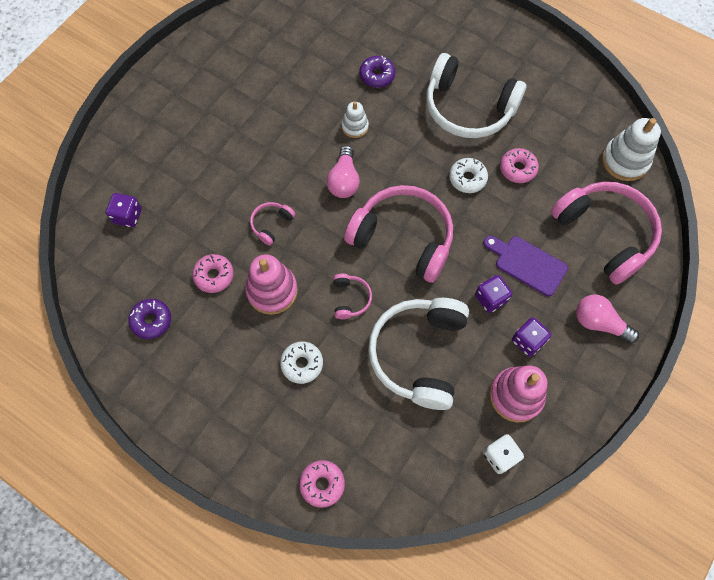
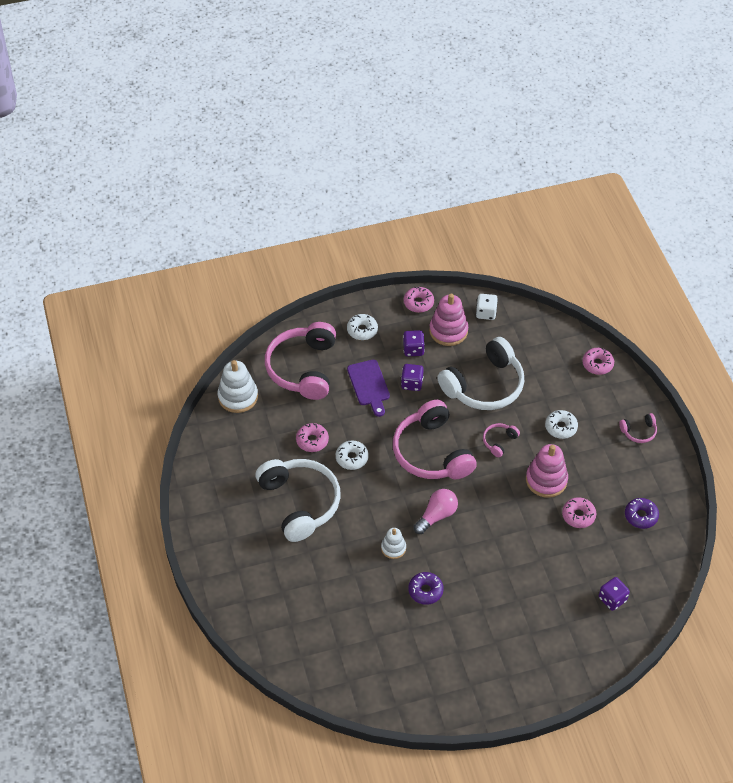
camera: 140 degrees left, 15 degrees down
(271, 224) = (513, 522): pink headphones -> pink headphones (639, 431)
(377, 75) = (339, 575): purple donut -> purple donut (425, 591)
(581, 408) = (418, 303): none -> pink donut
(599, 323) = (362, 330): pink light bulb -> white donut

